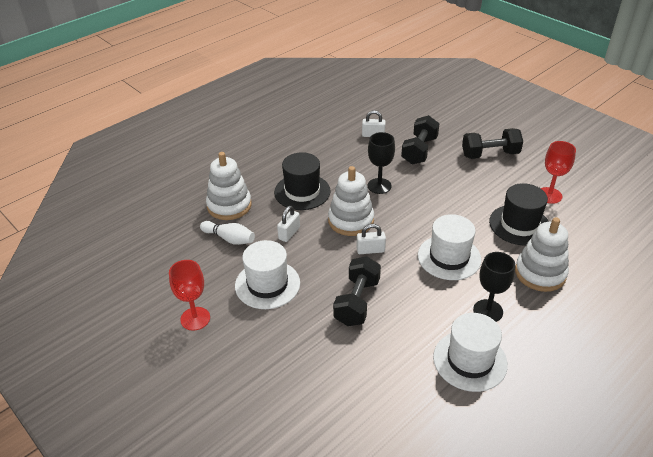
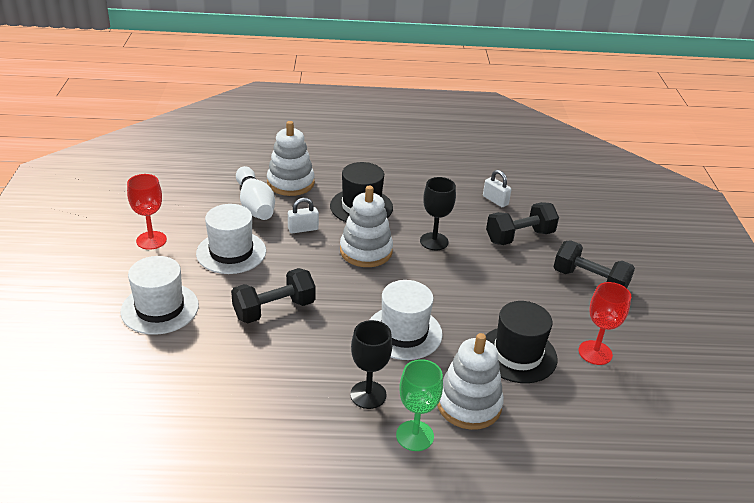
camera: 40 degrees right, 5 degrees down
(229, 239) = (255, 205): white bowling pin -> white bowling pin, size x1.50
(370, 250) = (346, 282): white padlock -> none
(470, 360) = (290, 416): white hat -> white hat (160, 308)
(543, 314) = (415, 436): none -> green goblet

